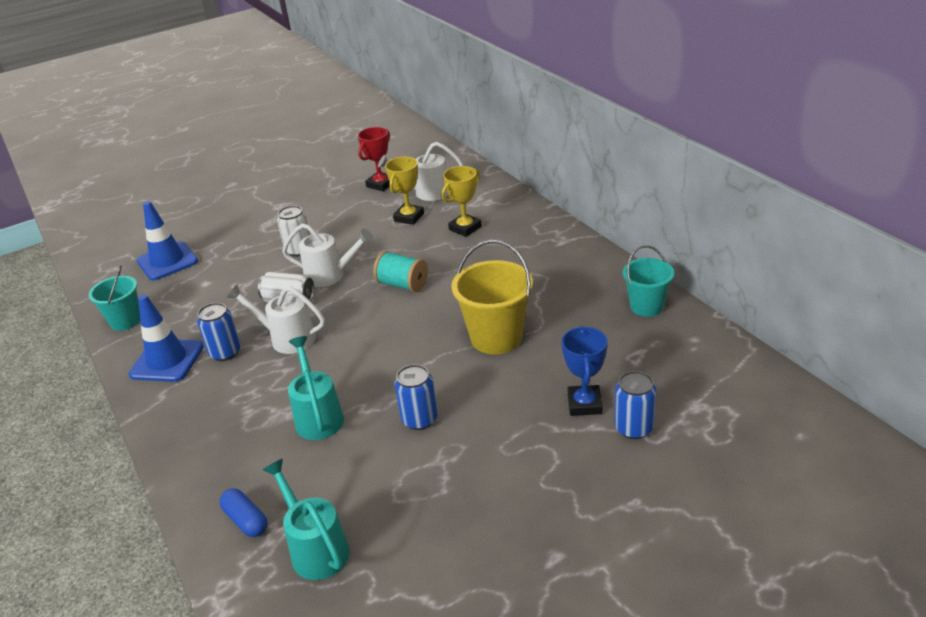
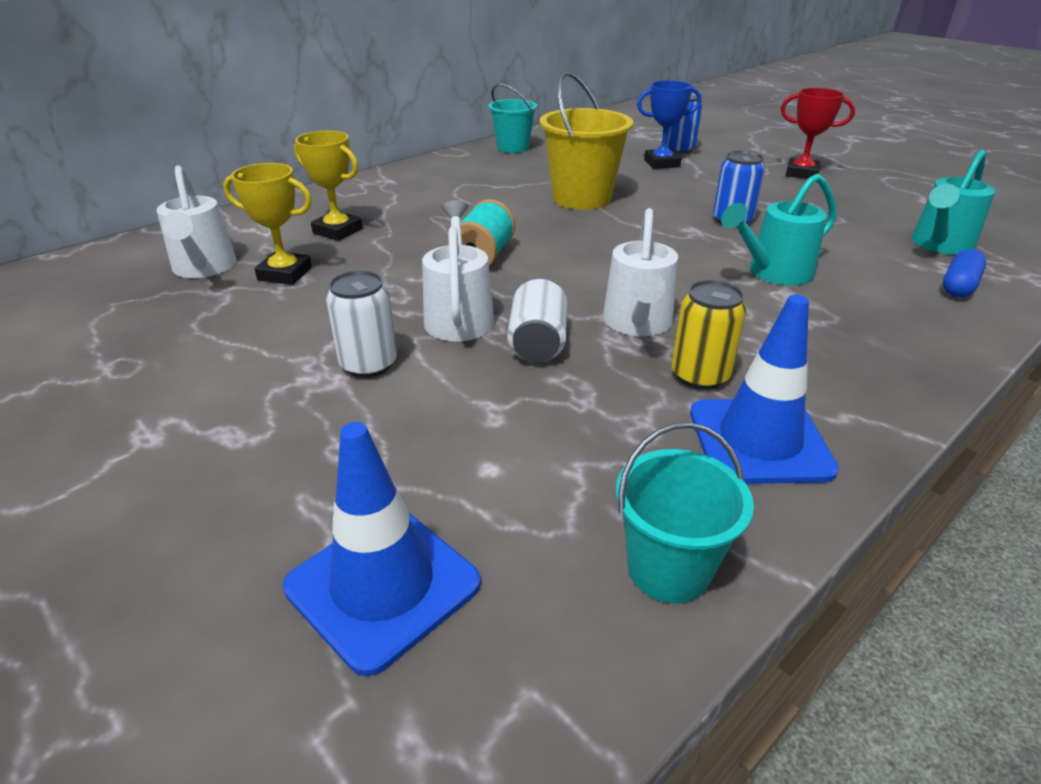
camera: 105 degrees left, 0 degrees up
(225, 352) = (700, 375): blue can -> yellow can
(381, 184) = (136, 315): red trophy -> red trophy (801, 173)

